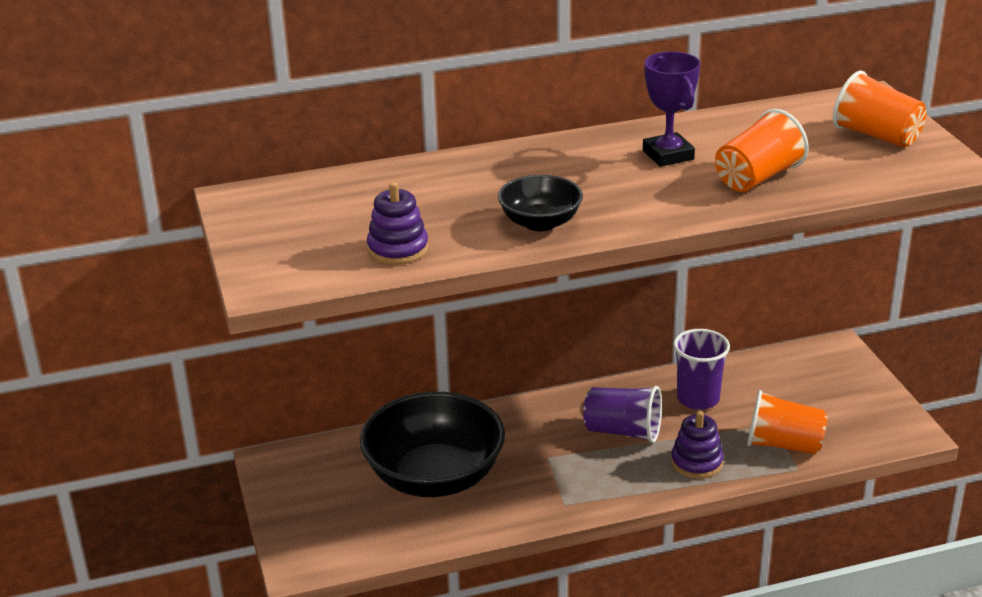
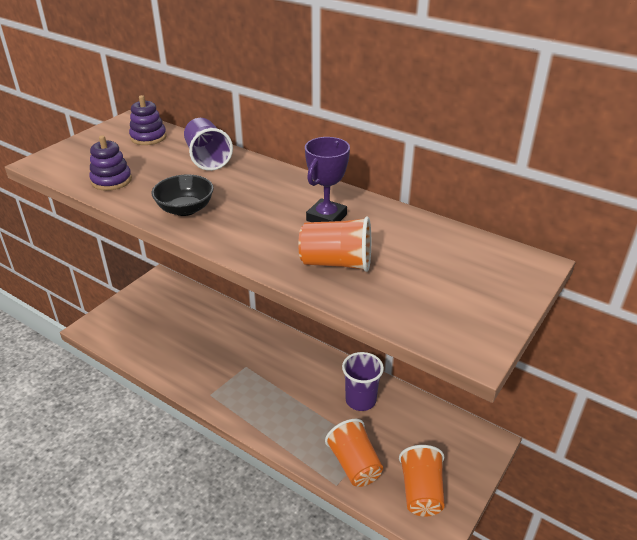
camera: 50 degrees right, 5 degrees up
(434, 477) = (192, 335): black bowl -> none
(623, 431) = (296, 384): purple cup -> purple cup (207, 158)
(696, 462) = (297, 431): purple stacking toy -> purple stacking toy (148, 137)
(876, 136) = (473, 291): orange cup -> orange cup (421, 492)

